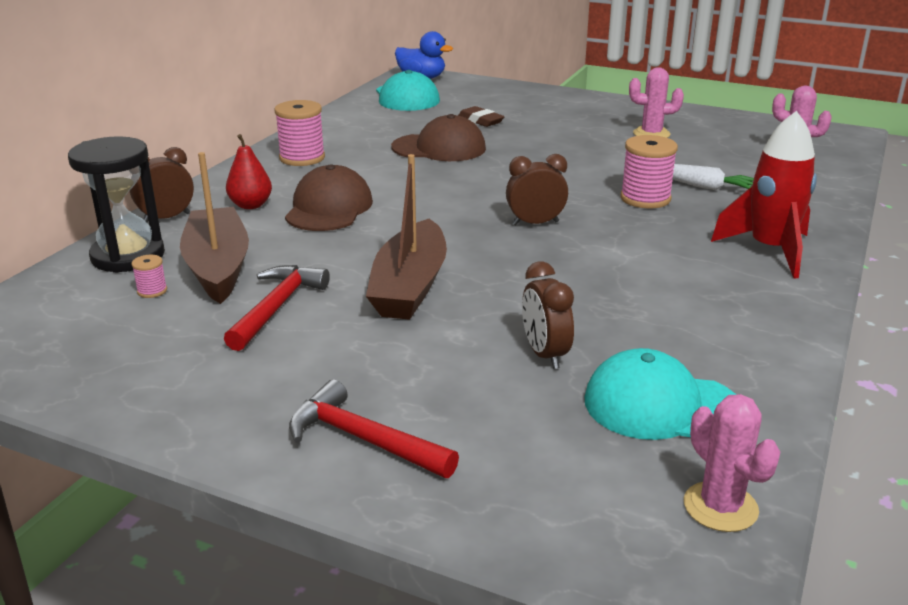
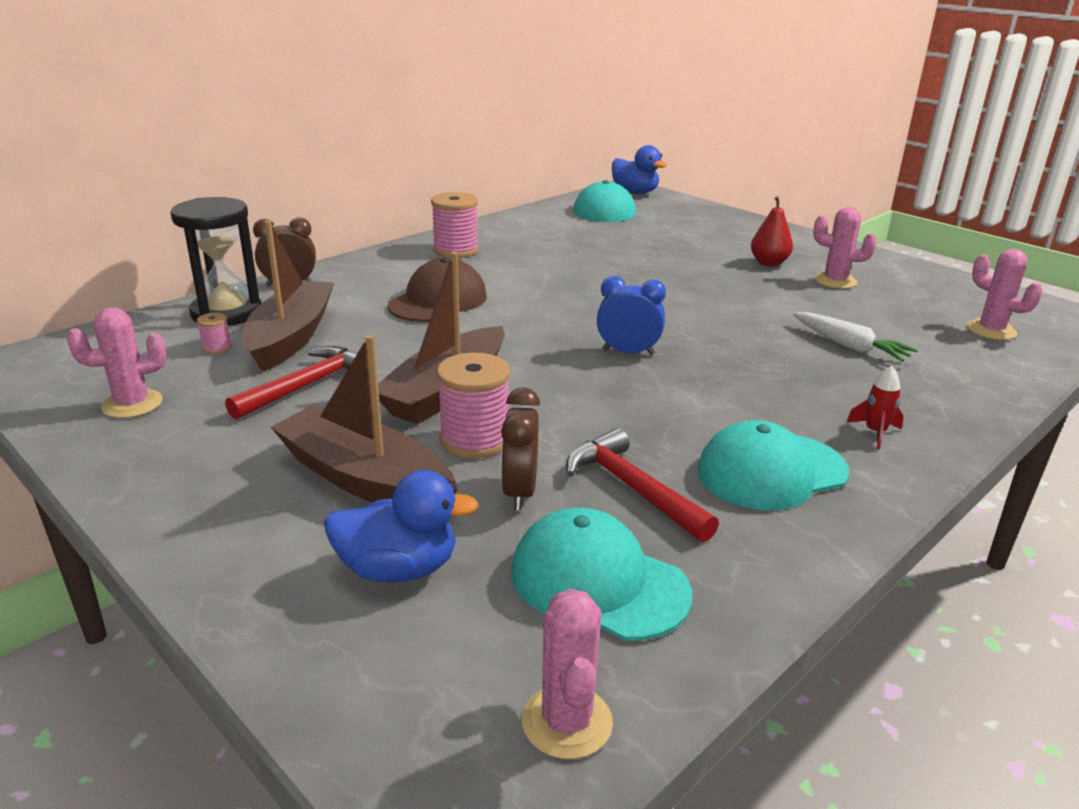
camera: 20 degrees right, 0 degrees up
(118, 359) = (132, 404): none -> pink cactus
(250, 205) = (371, 286): red pear -> red pear (769, 263)
(364, 439) = (266, 535): red hammer -> red hammer (633, 488)
(407, 374) = (365, 479): none -> brown boat
(439, 148) = (594, 261): brown cap -> none
(480, 120) = (659, 241): brown eraser -> none
(501, 436) = (398, 569): none -> blue duck
(535, 223) = (628, 352): brown clock -> blue clock
(645, 198) = (771, 348): pink spool -> pink spool (474, 440)
(720, 295) = (771, 471): none -> turquoise cap
(770, 250) = (875, 433): red rocket -> red rocket, size x0.43

